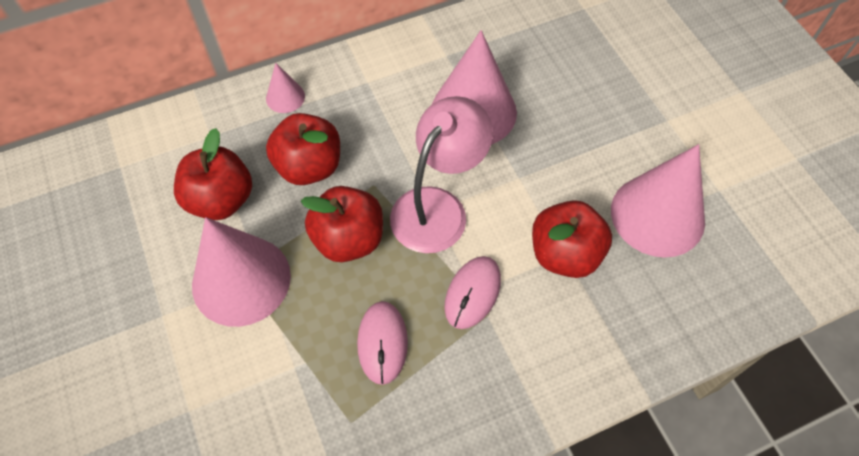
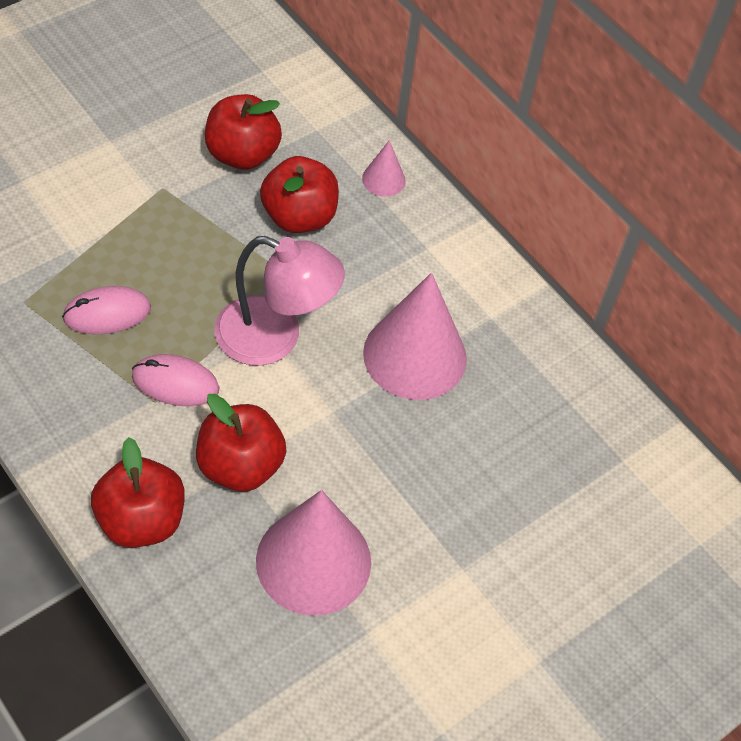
camera: 70 degrees right, 5 degrees down
(241, 280) = (156, 189): pink cone -> none
(348, 239) = (218, 266): red apple -> red apple (141, 520)

